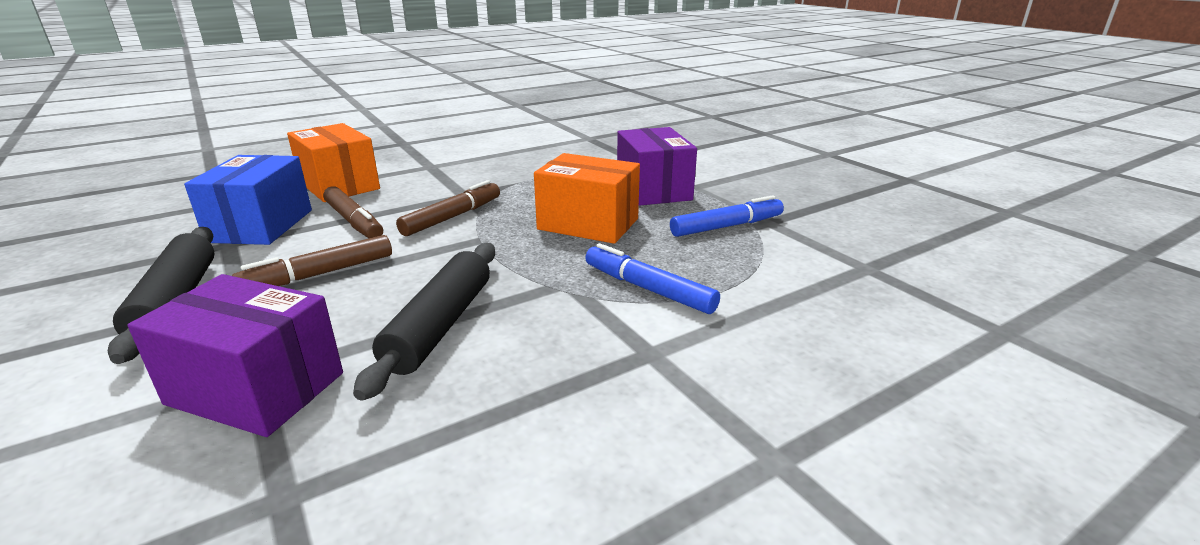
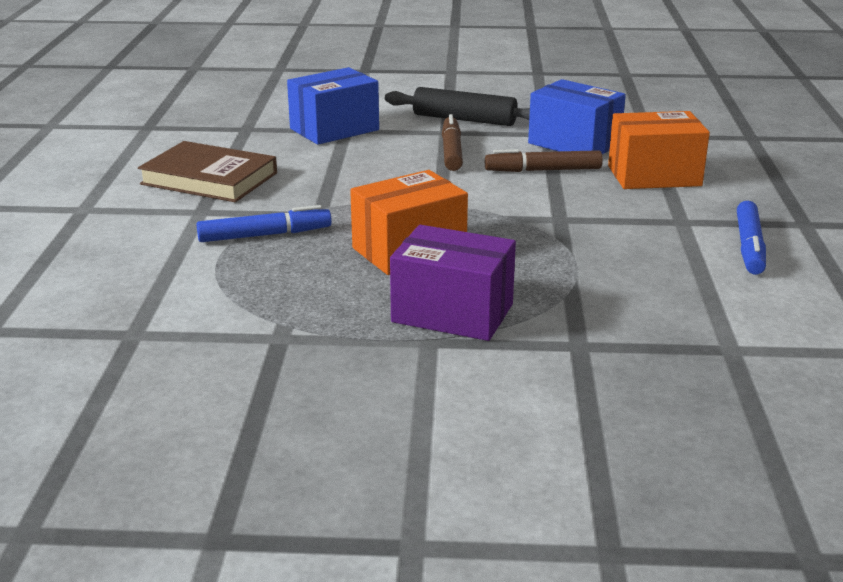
camera: 125 degrees right, 0 degrees up
(256, 388) = (334, 129): purple box -> blue box
(440, 326) = (327, 170): black rolling pin -> none
(452, 217) = (505, 203): brown marker -> none
(553, 403) = (209, 179): none -> brown book
(726, 226) = (305, 310): blue marker -> blue marker (749, 247)

